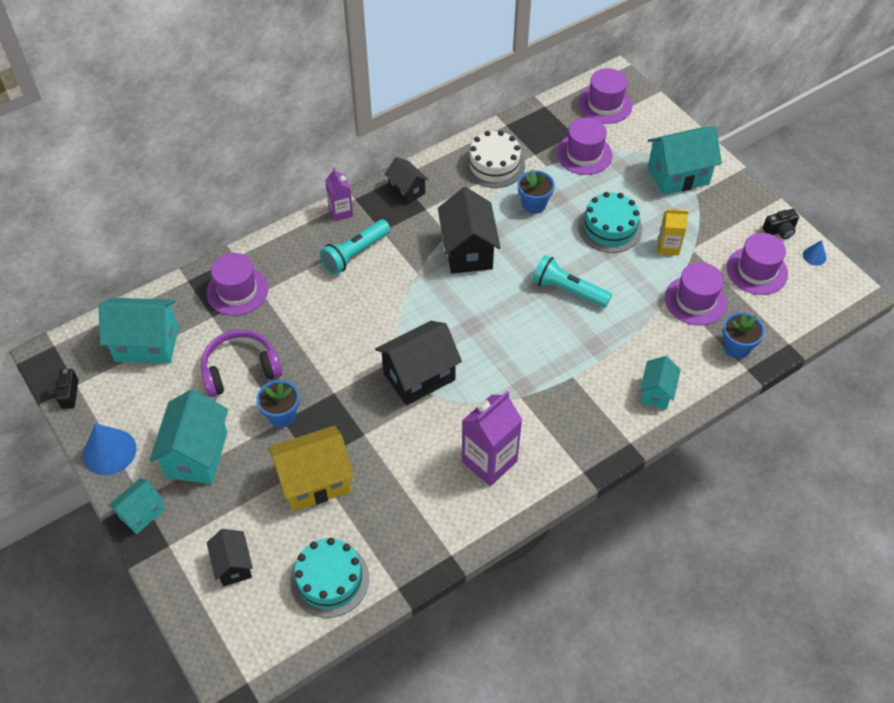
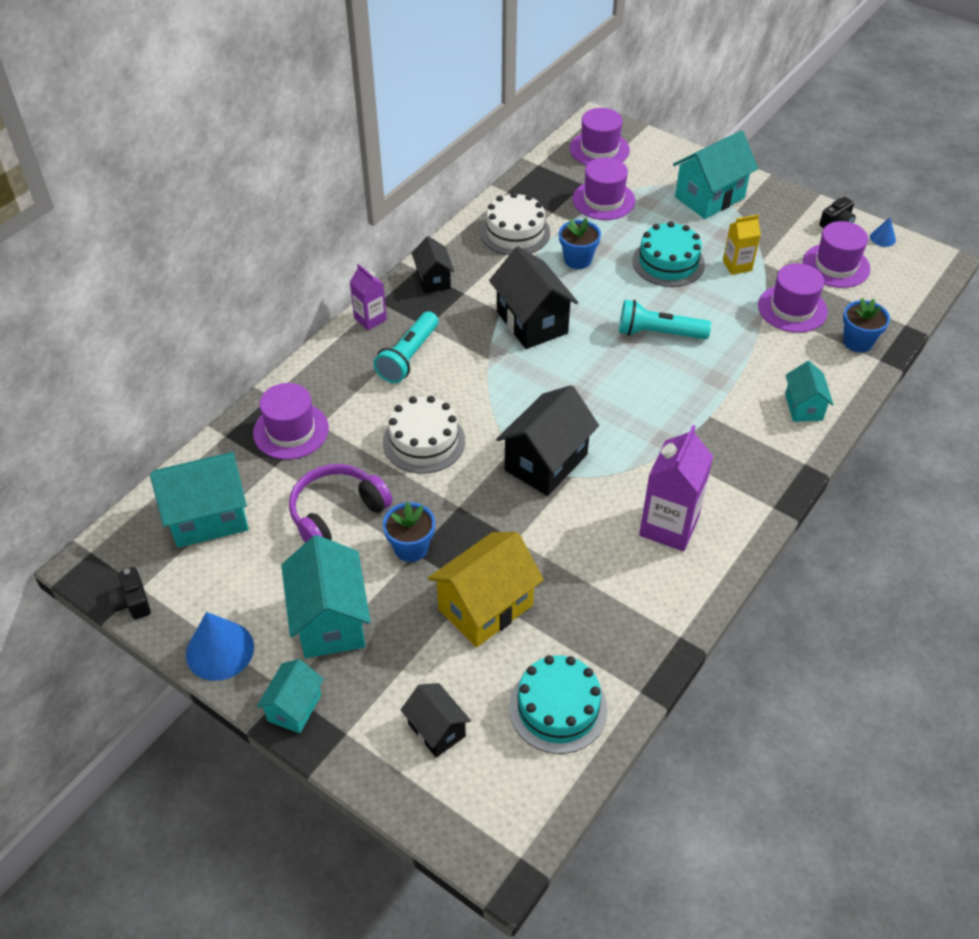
camera: 20 degrees left, 5 degrees down
(333, 330) = (424, 441): none -> white cake
(407, 190) = (433, 280): black house -> black house turned 45 degrees clockwise

